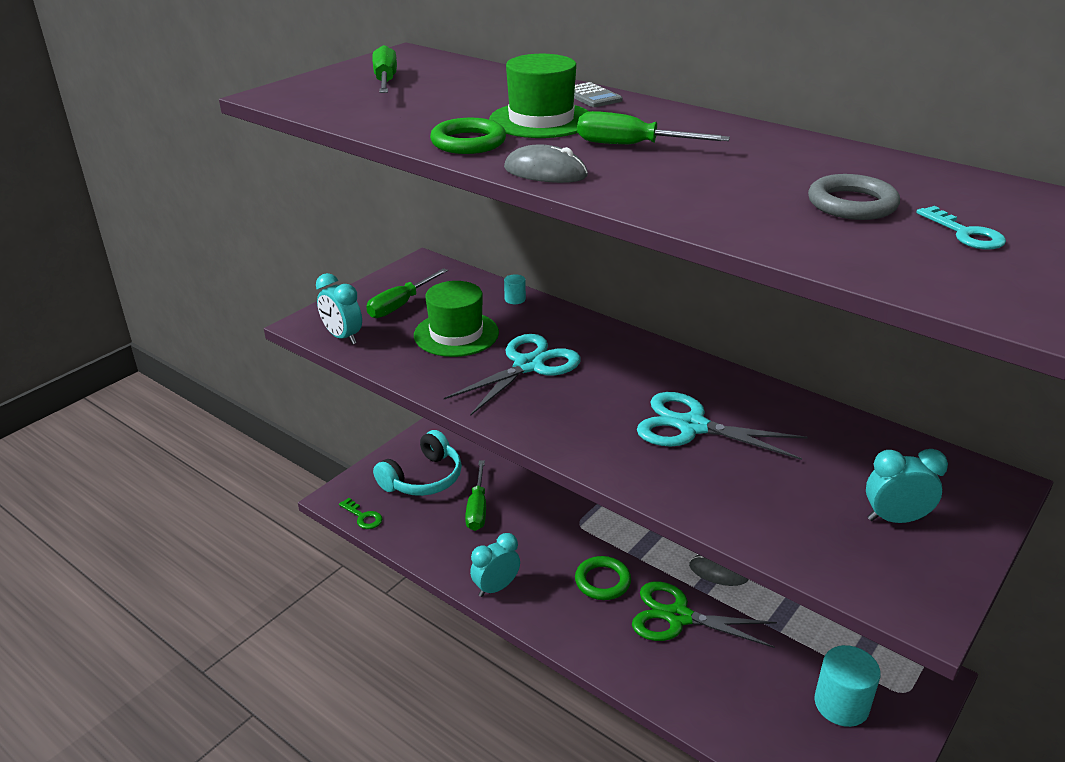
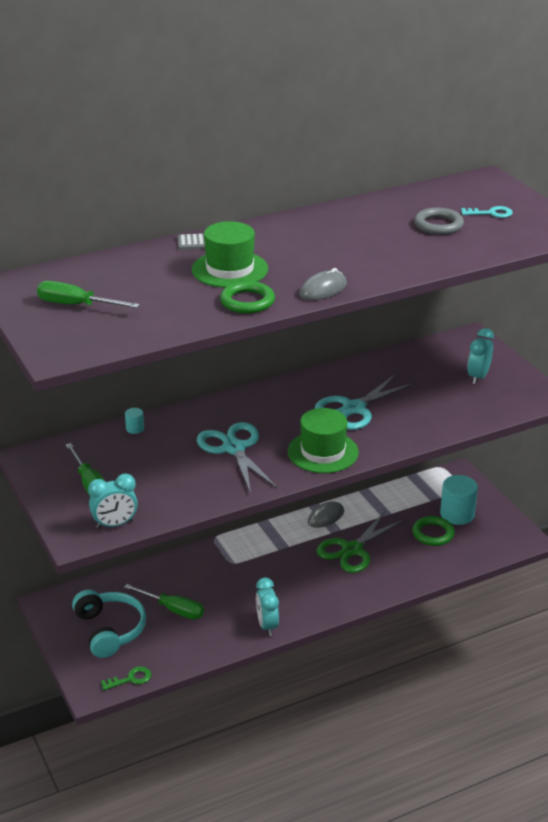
camera: 65 degrees left, 0 degrees up
(456, 334) = (162, 468): green hat -> green hat (323, 452)
(602, 581) = (297, 571): green ring -> green ring (433, 534)
(632, 146) = (304, 254): green screwdriver -> none

